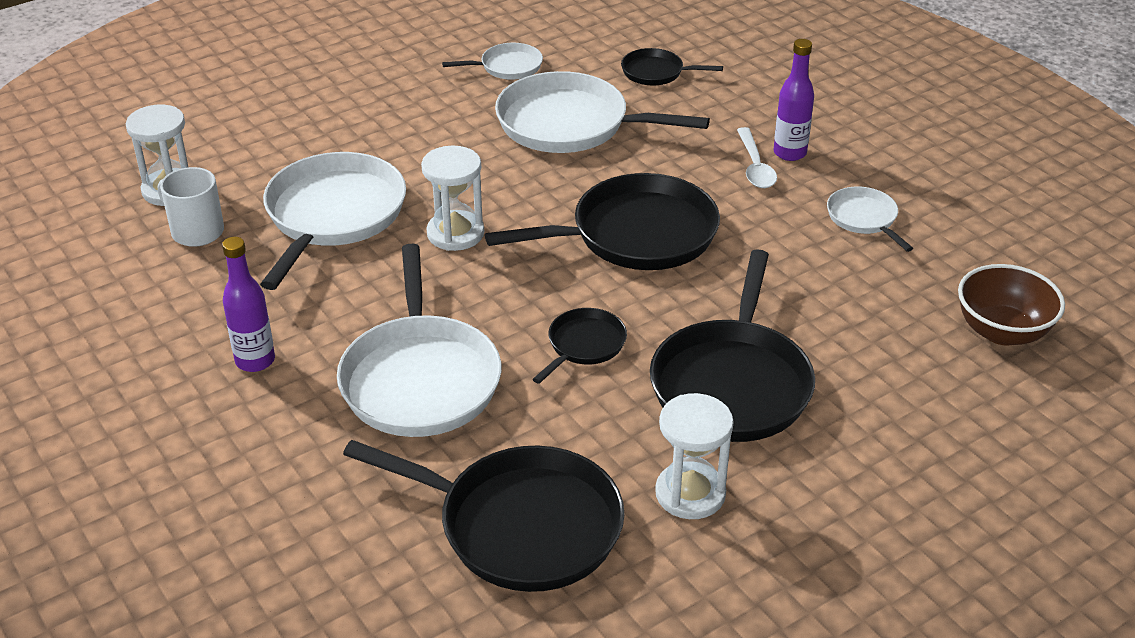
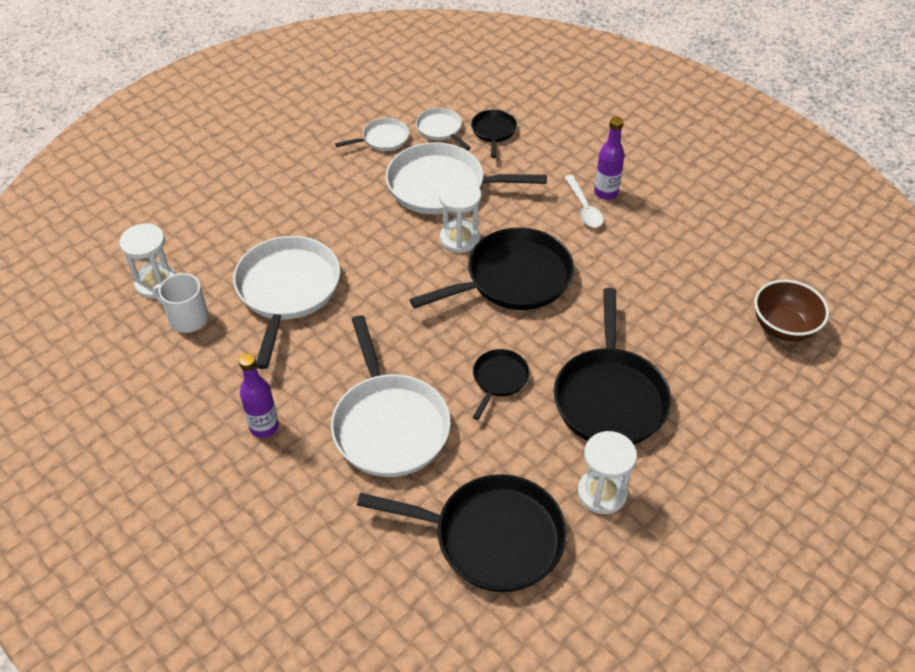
camera: 10 degrees left, 10 degrees up
(455, 233) = (382, 295): white hourglass -> white hourglass (460, 238)
(656, 72) = (493, 131): black pan -> black pan turned 90 degrees clockwise
(864, 218) = (670, 244): white pan -> white pan (440, 129)

